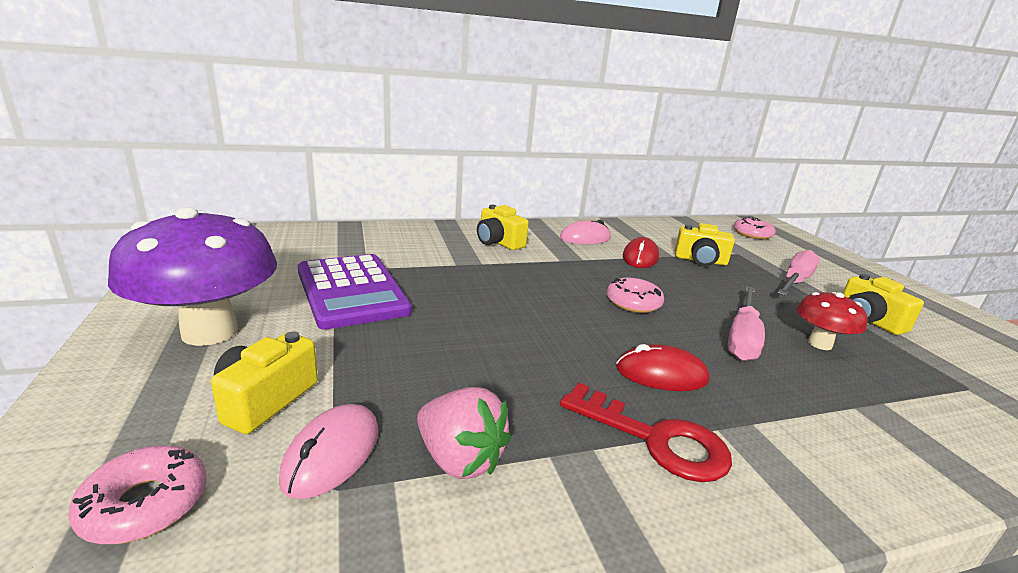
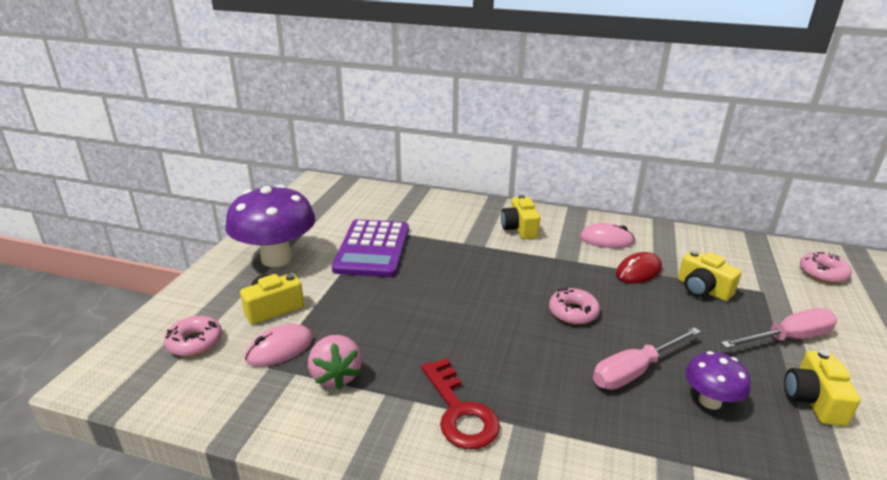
camera: 35 degrees right, 5 degrees up
(661, 374) = (520, 374): red mouse -> none
(819, 344) = (710, 401): red mushroom -> purple mushroom

